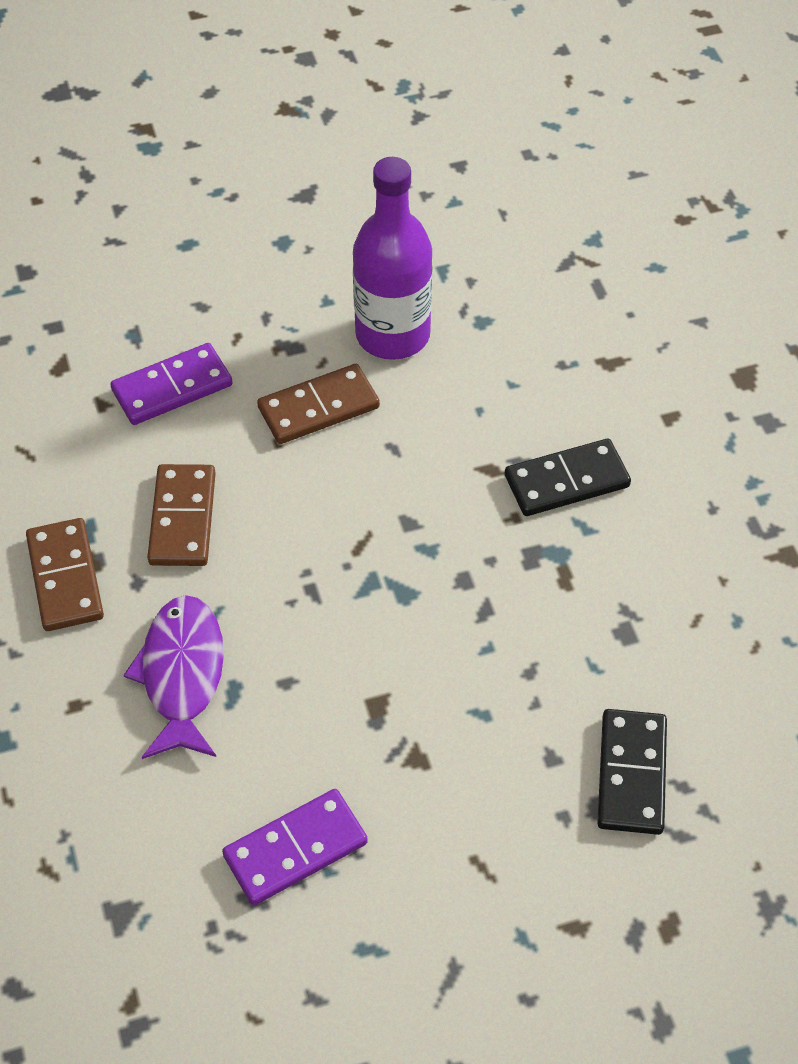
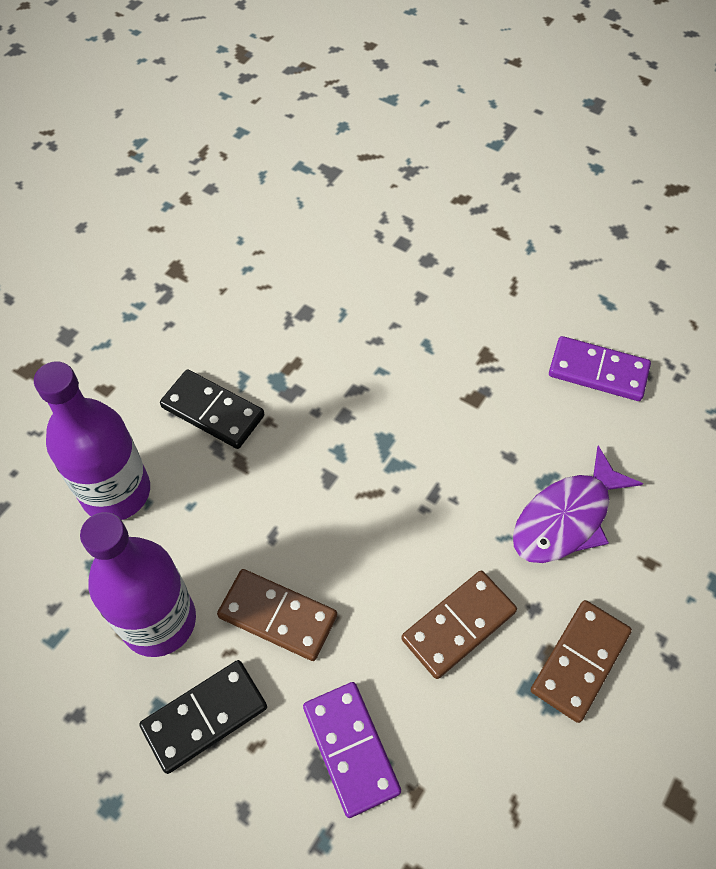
camera: 130 degrees left, 5 degrees up
(172, 388) = (351, 749): purple domino -> purple domino turned 45 degrees clockwise
(543, 368) = (116, 492): none -> purple bottle
(632, 774) = (394, 258): black domino -> black domino (204, 716)

